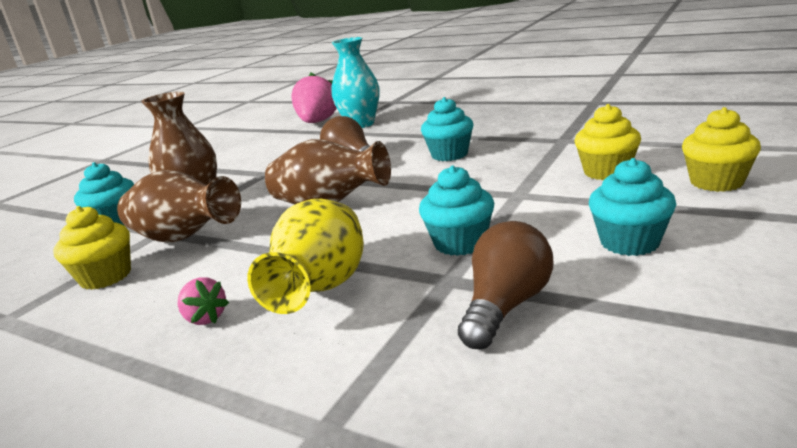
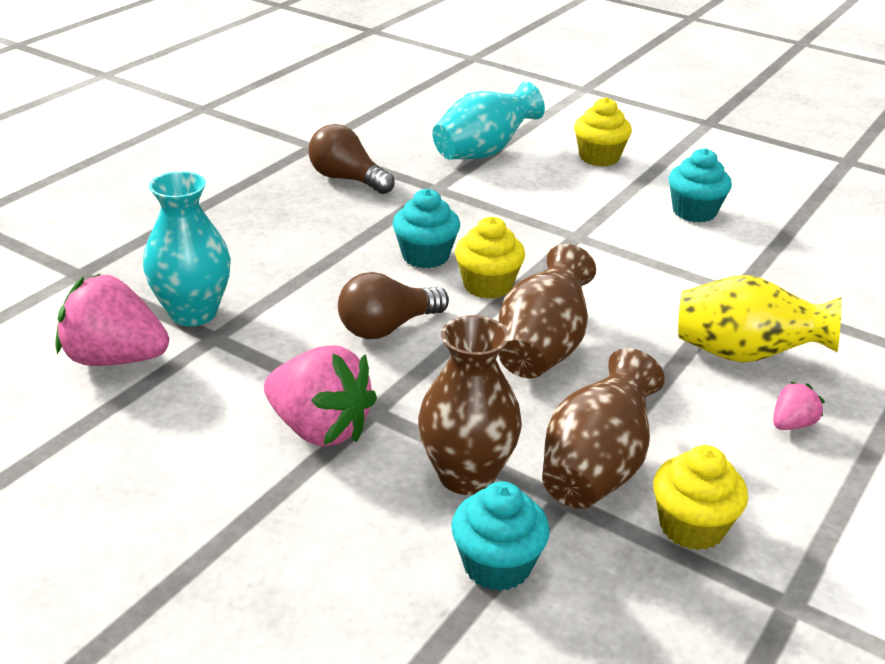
camera: 90 degrees left, 10 degrees up
(251, 166) = (319, 429): none -> pink strawberry
(460, 243) = (673, 278): turquoise cupcake -> none
(506, 306) = (780, 273): brown light bulb -> brown light bulb (347, 179)
(606, 172) = (547, 189): yellow cupcake -> yellow cupcake (487, 285)
(655, 141) = (483, 152): none -> turquoise vase

